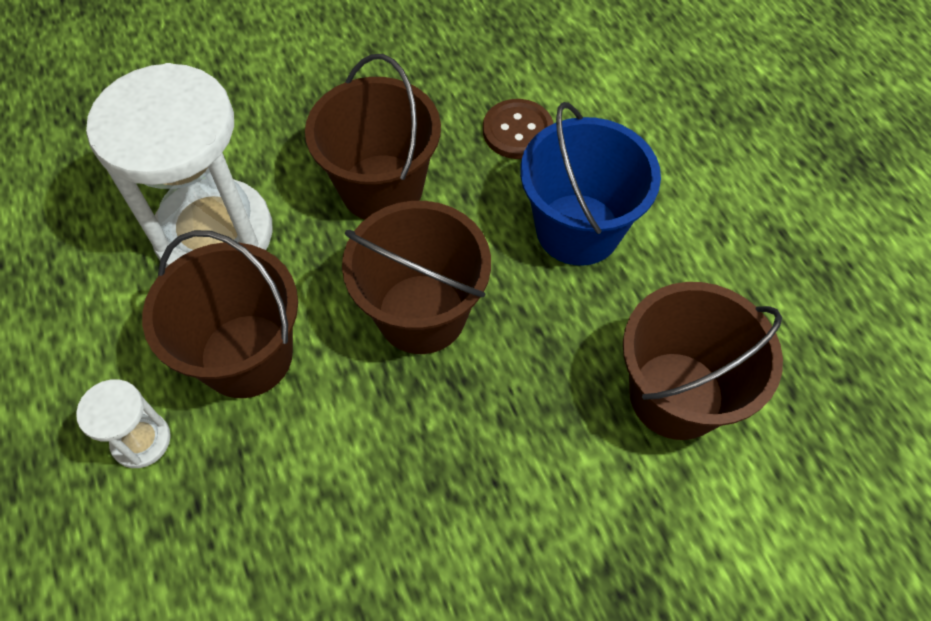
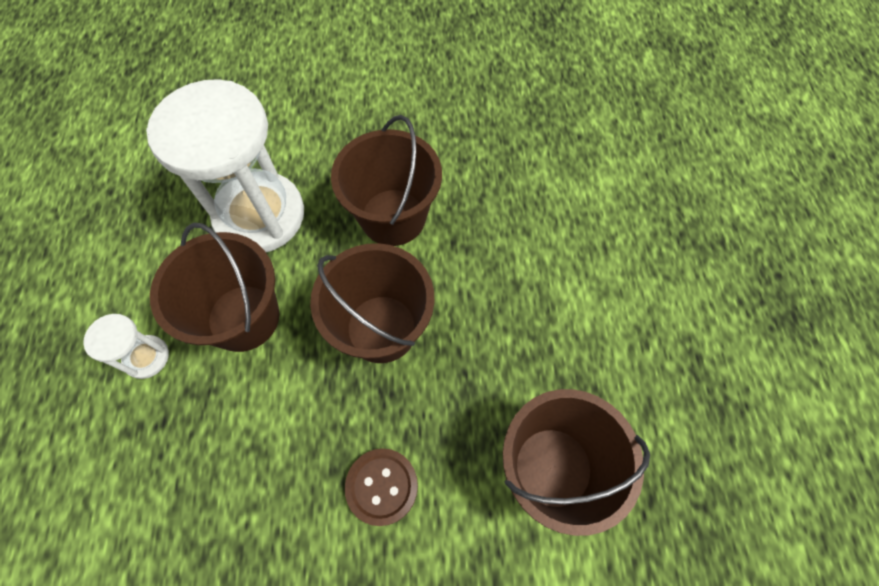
camera: 20 degrees right, 5 degrees up
(517, 131) = (514, 202): brown button -> brown button (382, 486)
(578, 229) = (529, 299): blue bucket -> none

